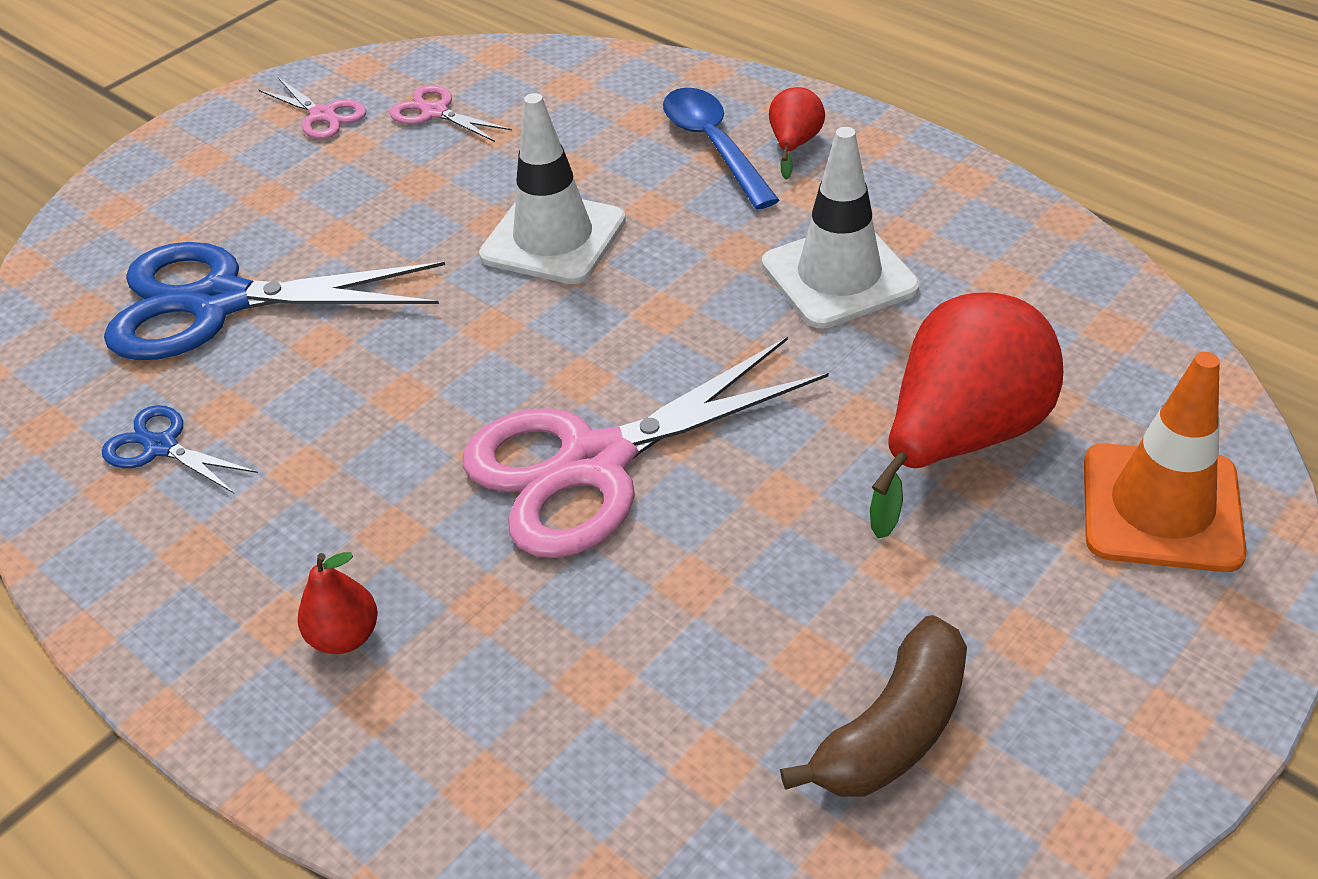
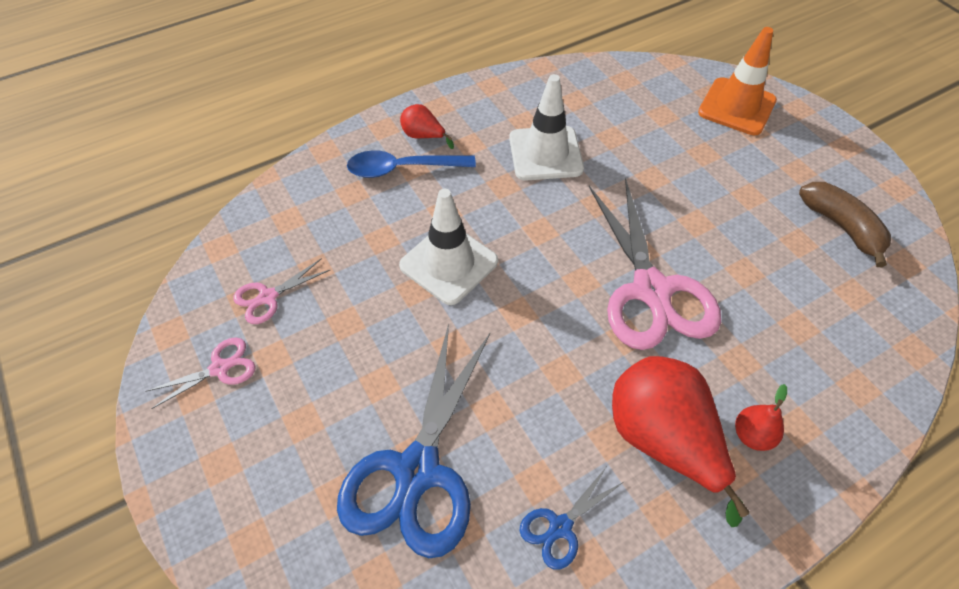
camera: 75 degrees left, 10 degrees up
(961, 438) = (678, 150): red pear -> red pear (663, 440)

